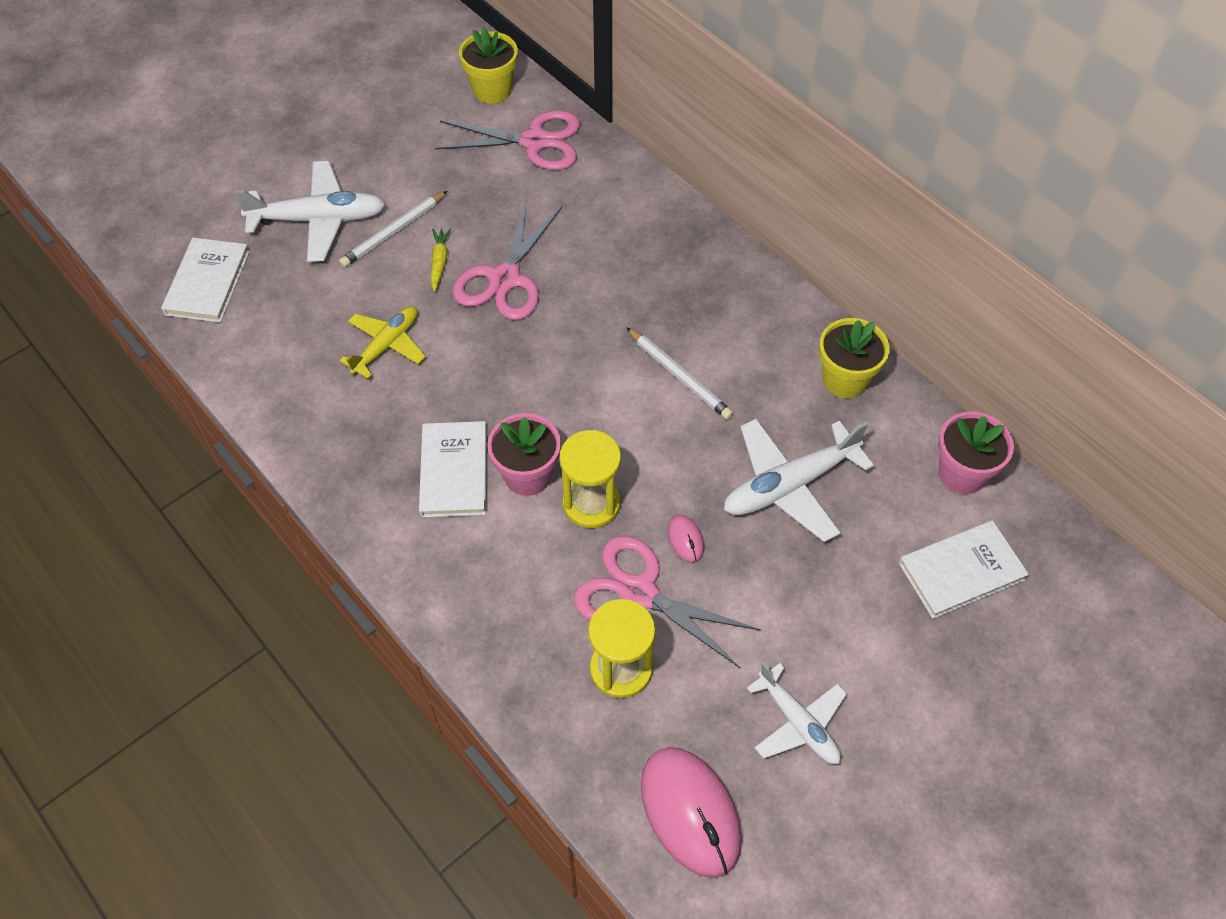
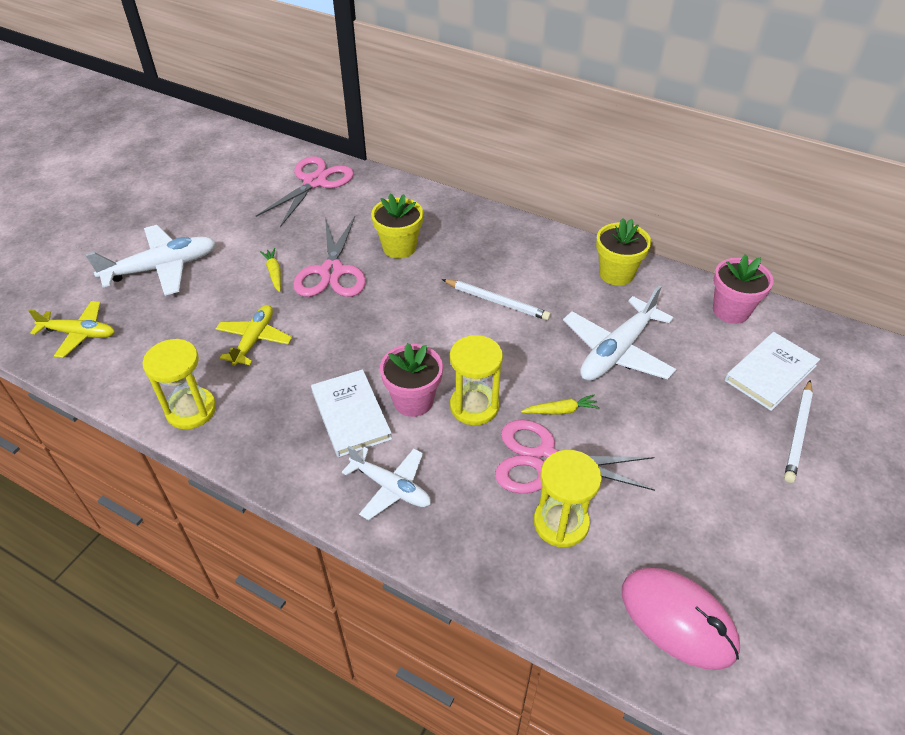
camera: 20 degrees left, 10 degrees down
(207, 283) = (79, 334): white book -> yellow plane
(292, 413) = (191, 410): none -> yellow hourglass
(393, 232) = (228, 262): white pencil -> white pencil (798, 433)
(492, 90) = (268, 158): yellow flower pot -> yellow flower pot (399, 247)
(535, 141) = (315, 182): pink scissors -> pink scissors turned 45 degrees counterclockwise
(685, 539) = (561, 411): pink mouse -> yellow carrot
(798, 723) = (721, 518): white plane -> white plane (391, 487)

